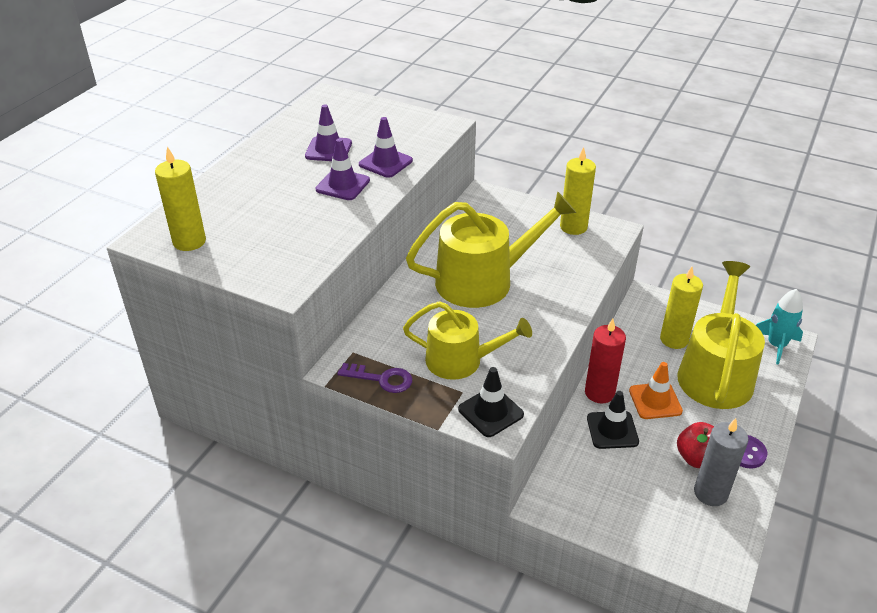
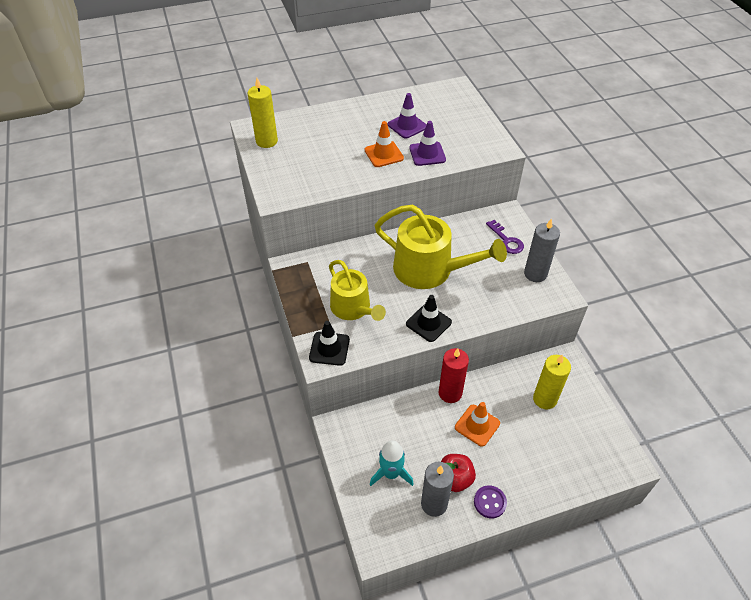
camera: 45 degrees right, 10 degrees up
(343, 185) = (384, 154): purple traffic cone -> orange traffic cone
(382, 379) = (301, 287): purple key -> purple key (506, 240)
(573, 227) = (535, 274): yellow candle -> grey candle
(612, 430) = (427, 420): black traffic cone -> black traffic cone (428, 323)
(716, 373) = (542, 441): yellow watering can -> none
(776, 345) = (613, 459): turquoise rocket -> turquoise rocket (391, 473)

